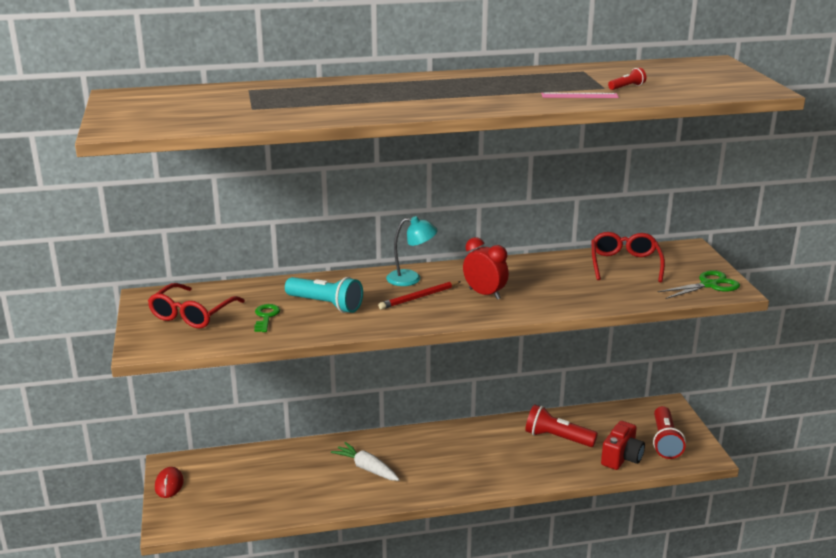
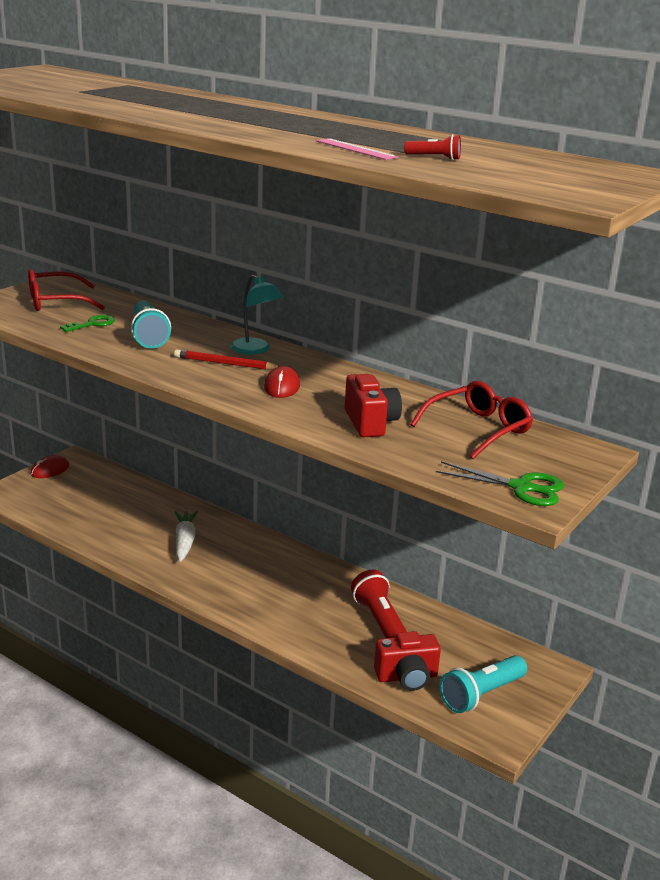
camera: 45 degrees right, 0 degrees up
(484, 294) = (282, 386): red clock -> red mouse
(576, 290) = (370, 423): none -> red camera
(665, 441) = (481, 695): red flashlight -> turquoise flashlight

